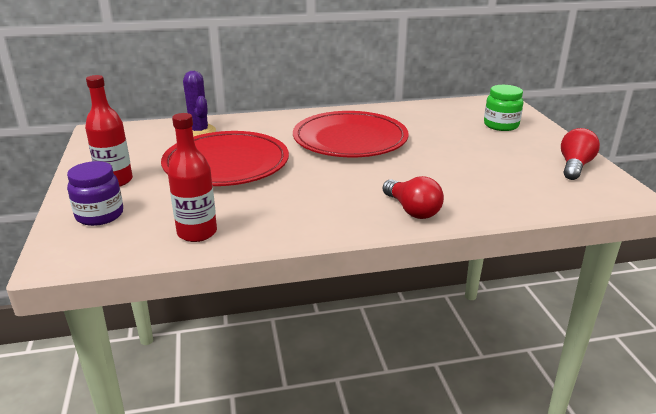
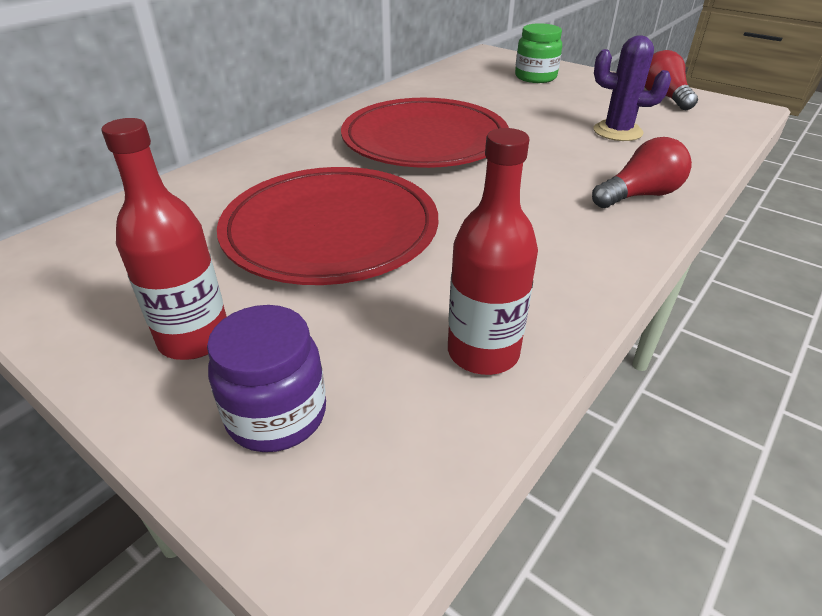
camera: 40 degrees left, 10 degrees up
(199, 131) = (200, 199): purple cactus -> purple cactus (617, 131)
(412, 210) = (639, 195): red light bulb -> red light bulb turned 45 degrees counterclockwise

